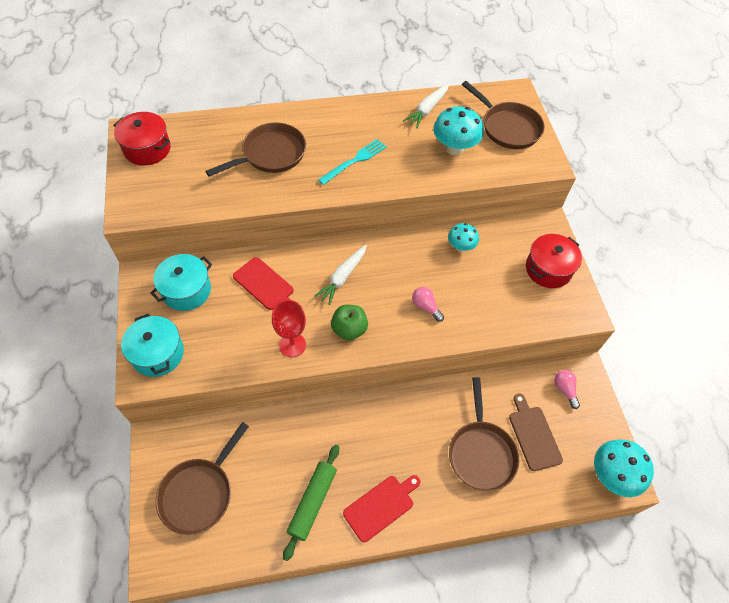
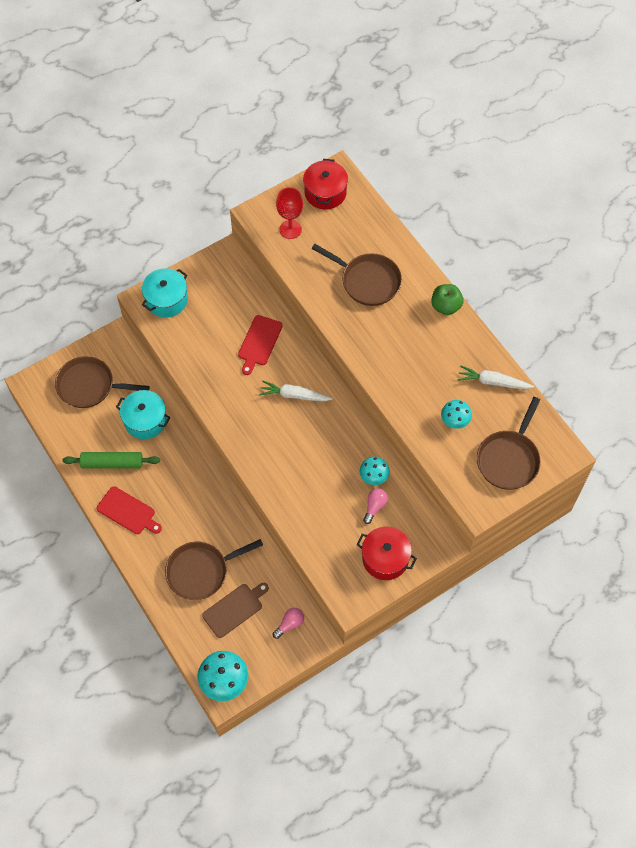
camera: 70 degrees right, 5 degrees up
(186, 290) = (228, 291): turquoise pot -> turquoise pot (145, 420)
(292, 345) = (214, 385): red goblet -> red goblet (290, 229)
(349, 329) = (246, 420): green apple -> green apple (445, 306)
(355, 160) = (395, 347): turquoise fork -> none
(425, 307) = (295, 469): pink light bulb -> pink light bulb (374, 506)
(454, 148) = (454, 421): turquoise mushroom -> turquoise mushroom, size x0.62

